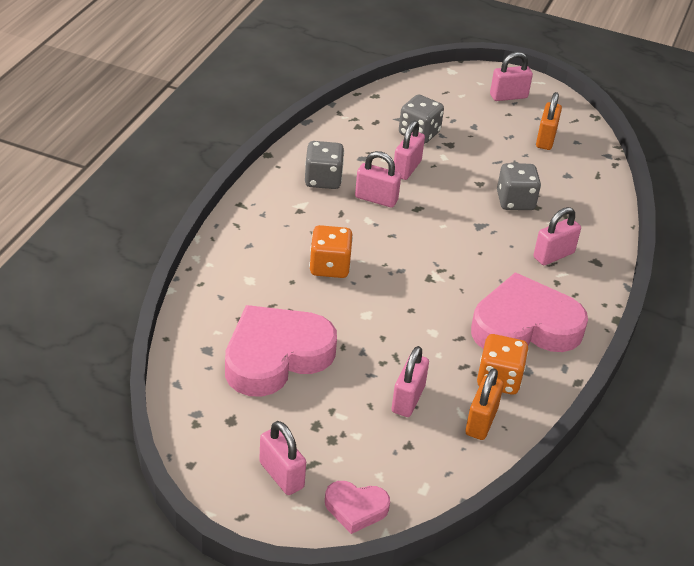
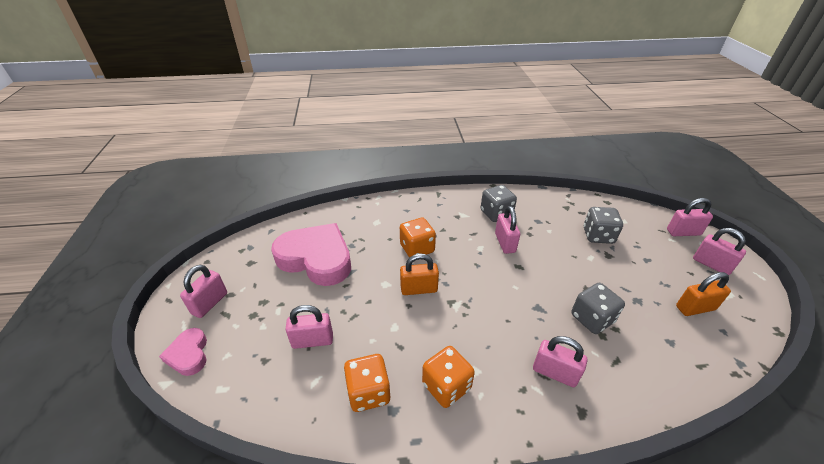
camera: 65 degrees right, 0 degrees up
(406, 168) = (553, 244): pink padlock -> pink padlock (683, 232)
(481, 421) = (311, 399): orange padlock -> orange padlock (419, 289)
(525, 326) = (446, 386): pink heart -> orange dice

